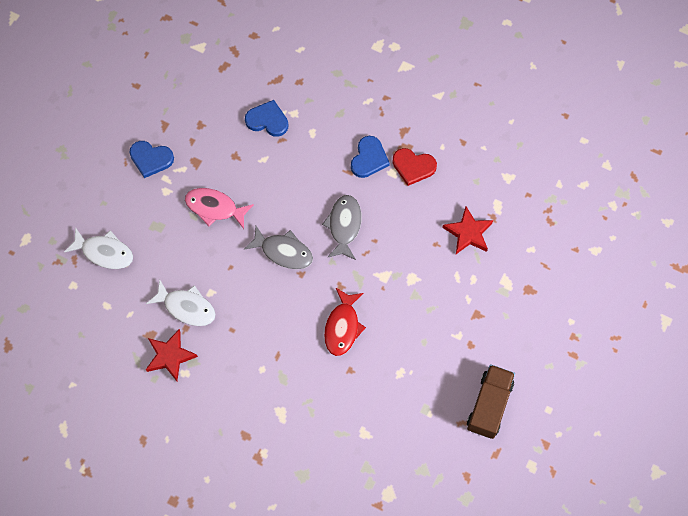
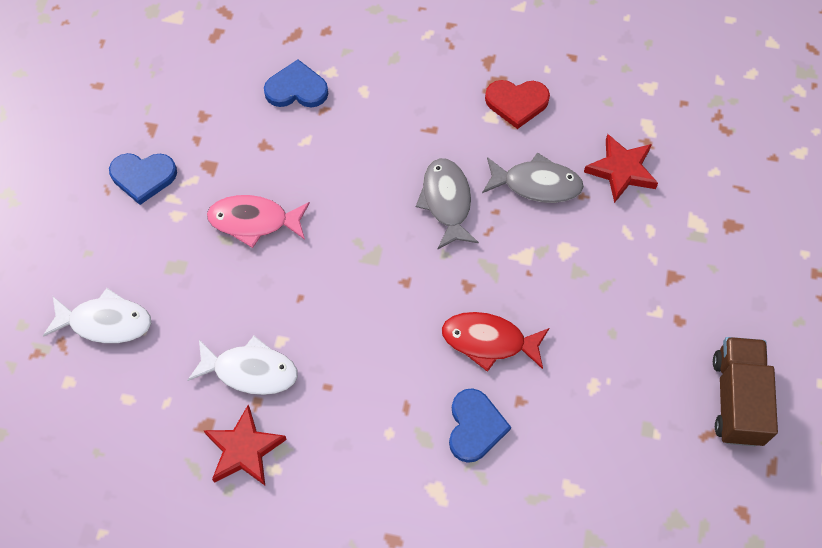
camera: 15 degrees left, 5 degrees down
(283, 251) = (371, 257): grey fish -> grey fish (536, 184)
(342, 327) = (489, 341): red fish -> red fish turned 105 degrees clockwise
(369, 158) = (452, 106): blue heart -> blue heart (475, 427)

